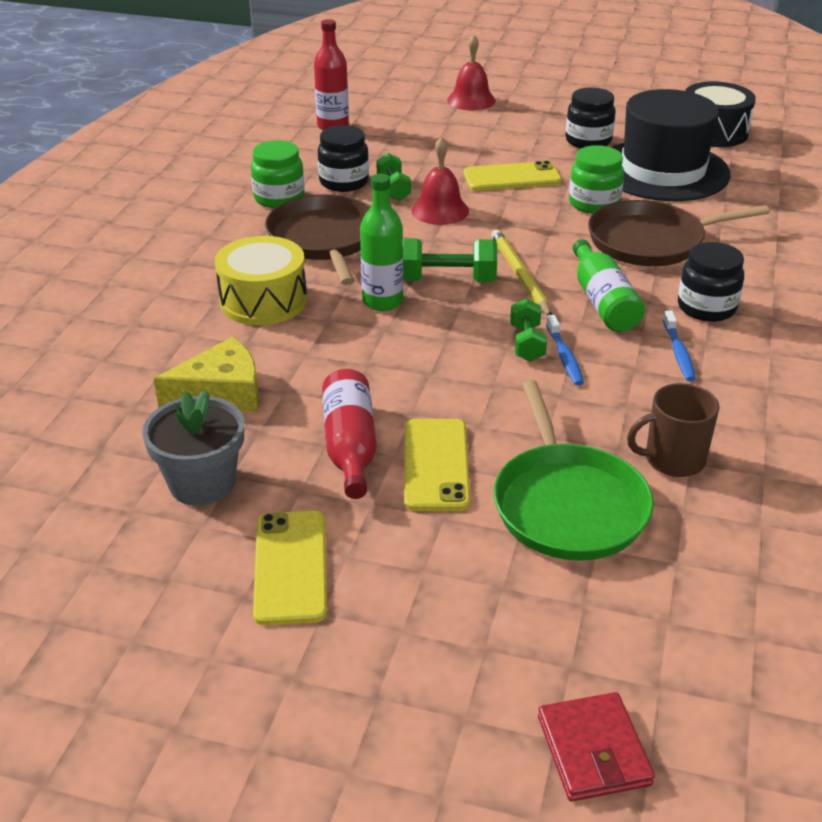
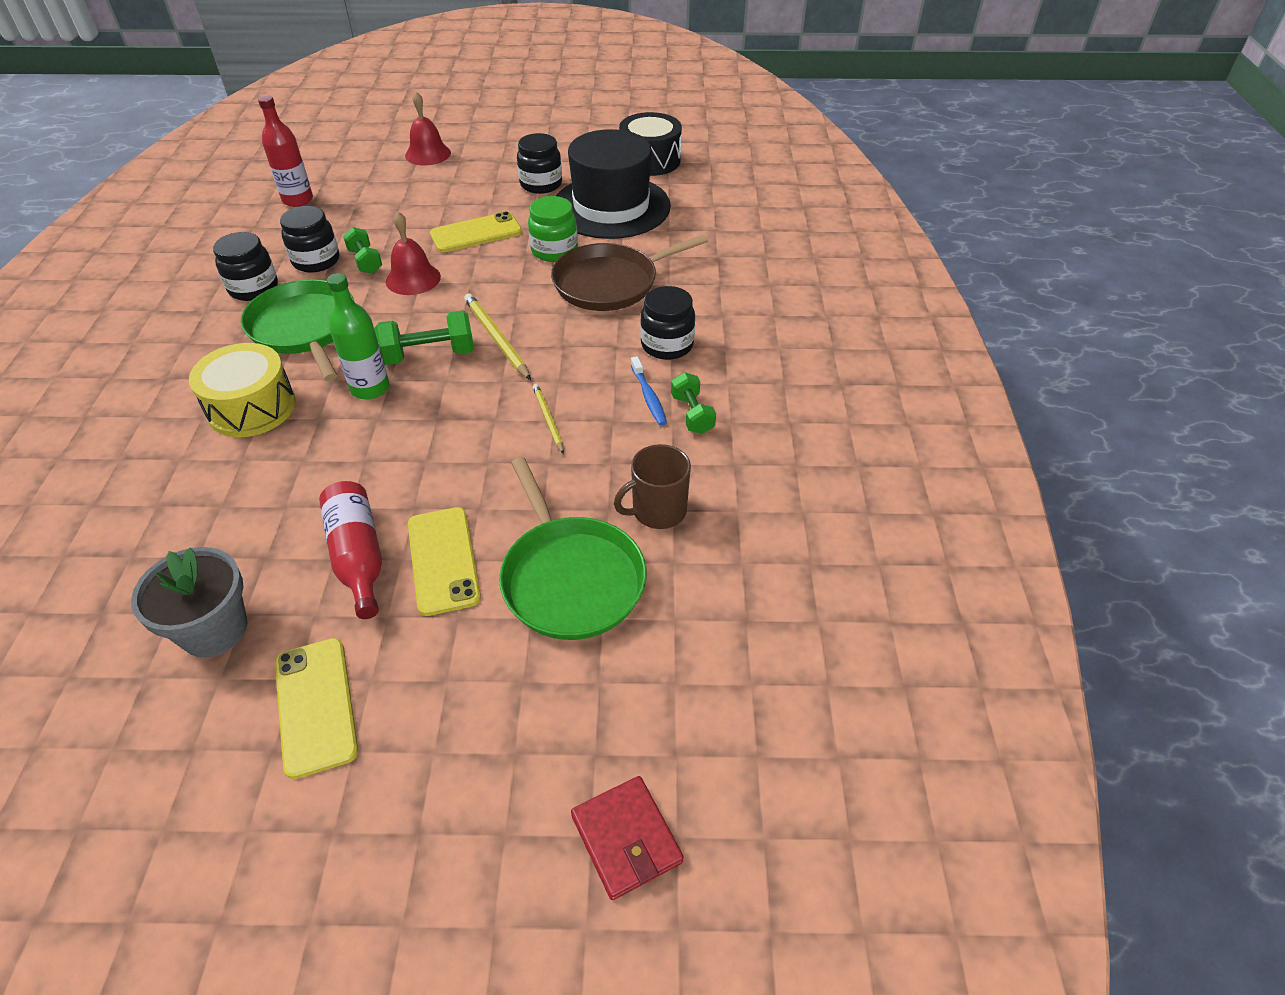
camera: 15 degrees left, 10 degrees up
(221, 393) = (221, 521): yellow cheese -> none
(279, 198) = (254, 288): green jar -> black jar
(324, 240) = (304, 329): brown pan -> green pan
(527, 343) = (512, 411): green dumbbell -> green dumbbell (692, 414)
(564, 357) = (548, 419): blue toothbrush -> yellow pencil
(602, 301) = (575, 354): green bottle -> none

